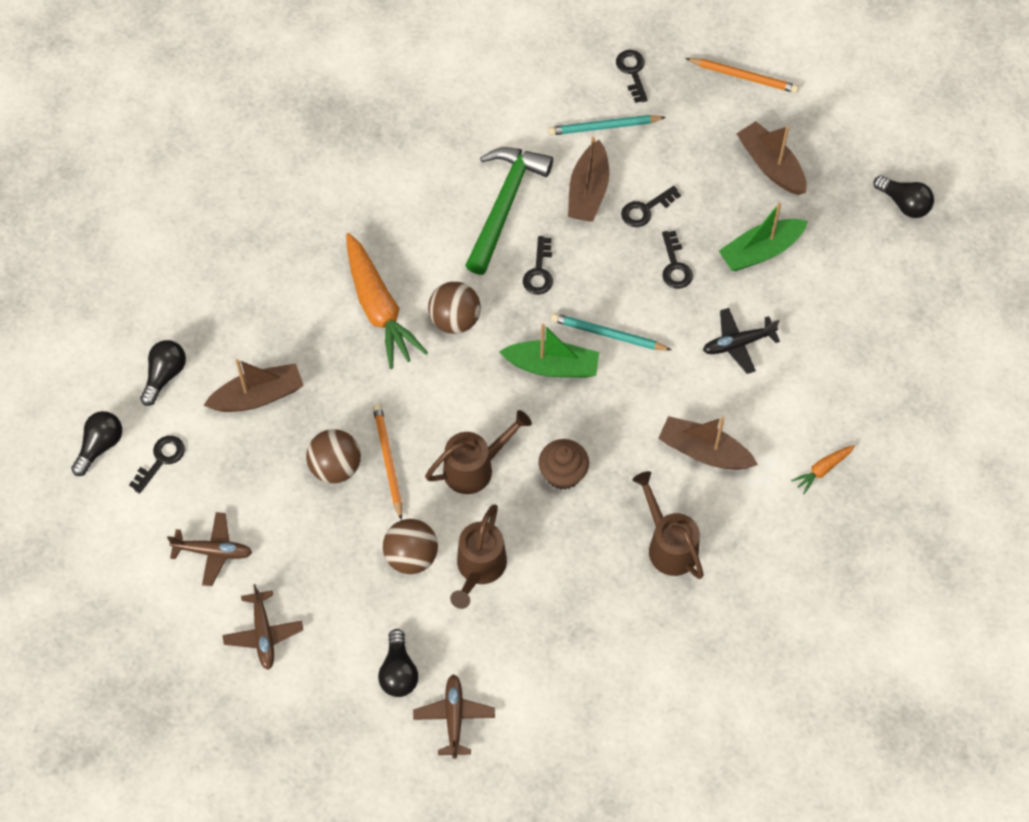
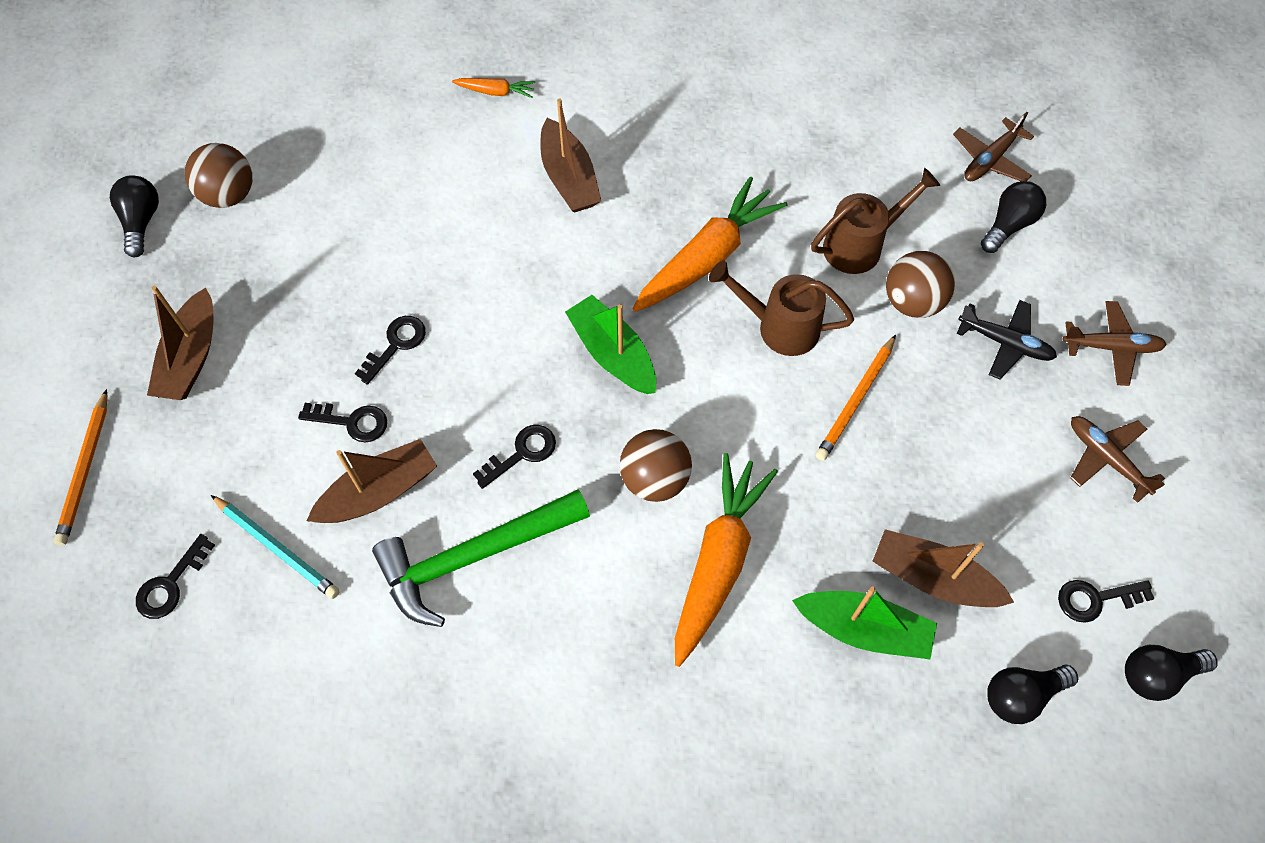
camera: 135 degrees left, 0 degrees up
(263, 634) = (1111, 347): brown plane -> brown plane turned 60 degrees clockwise
(335, 467) = (913, 437): brown ball -> brown ball (229, 195)
(563, 474) = (706, 258): brown cupcake -> orange carrot
(608, 334) = (530, 337): turquoise pencil -> none
(668, 545) = (681, 138): brown watering can -> none
(738, 343) = (433, 233): black plane -> black plane (1005, 343)
(743, 77) = (85, 470): orange pencil -> orange pencil turned 150 degrees counterclockwise
(761, 251) = (309, 290): green boat -> green boat (863, 629)

